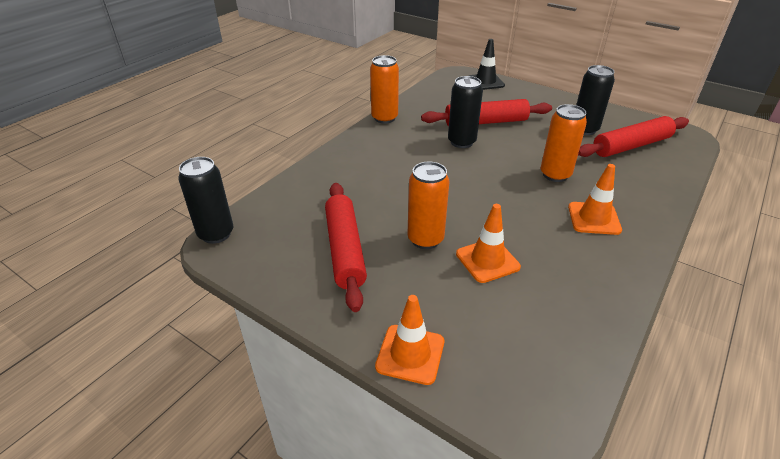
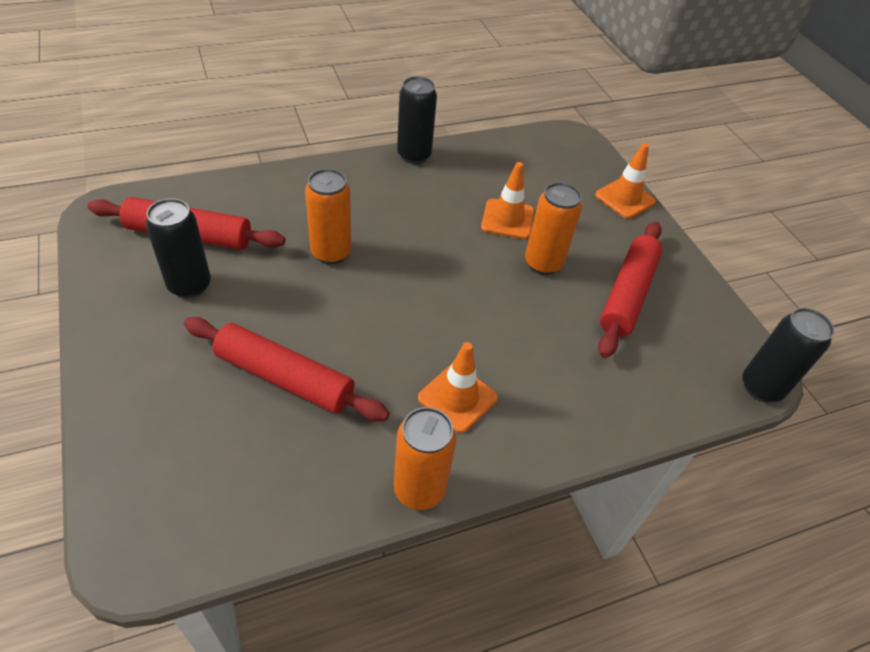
camera: 150 degrees left, 10 degrees up
(461, 142) = (366, 360): black can -> black can (414, 155)
(485, 82) = (133, 485): black traffic cone -> none
(594, 218) = (370, 198): orange traffic cone -> orange traffic cone (457, 398)

